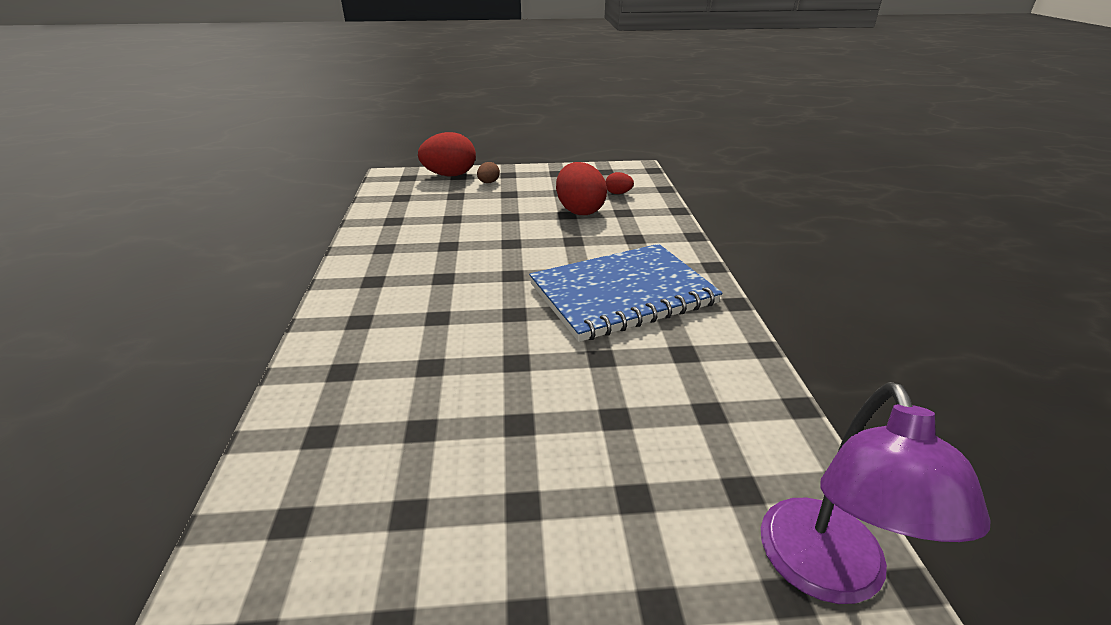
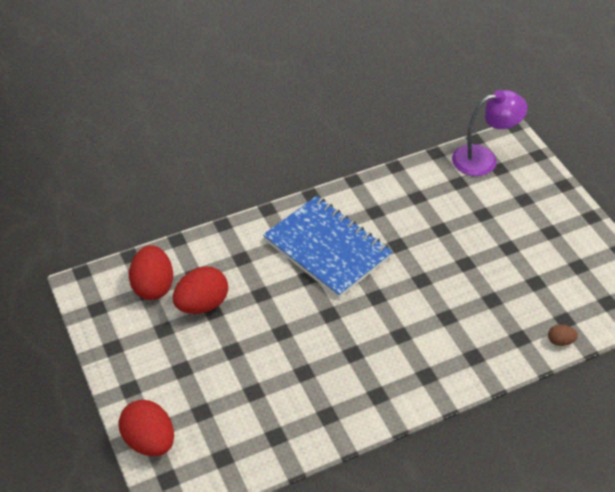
camera: 110 degrees left, 15 degrees up
(488, 182) = (159, 397): brown egg -> brown egg (560, 341)
(618, 193) = (153, 286): red egg -> red egg, size x2.11

